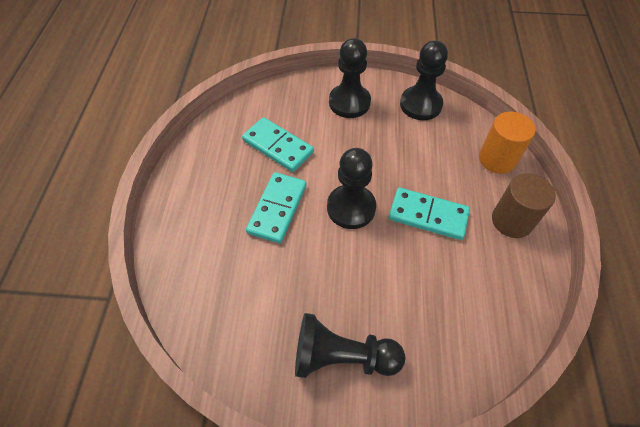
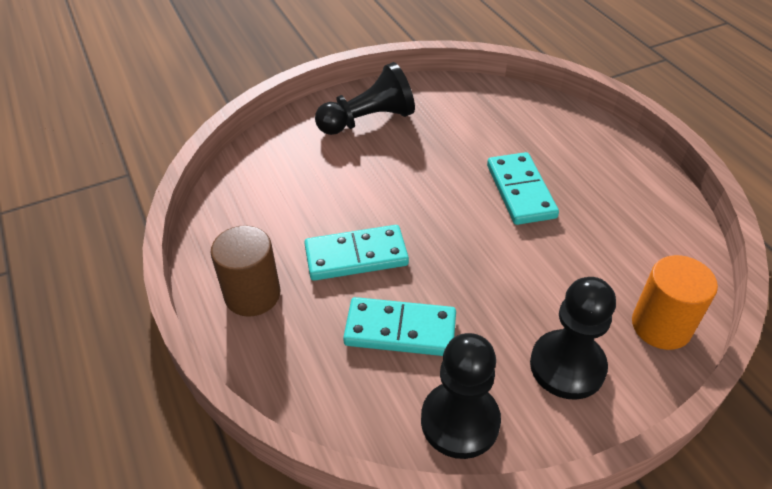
camera: 150 degrees right, 10 degrees down
(277, 146) = (591, 253): turquoise domino -> turquoise domino (400, 330)
(351, 208) = (447, 226): black pawn -> none
(497, 159) = (297, 376): orange cylinder -> orange cylinder (661, 326)

